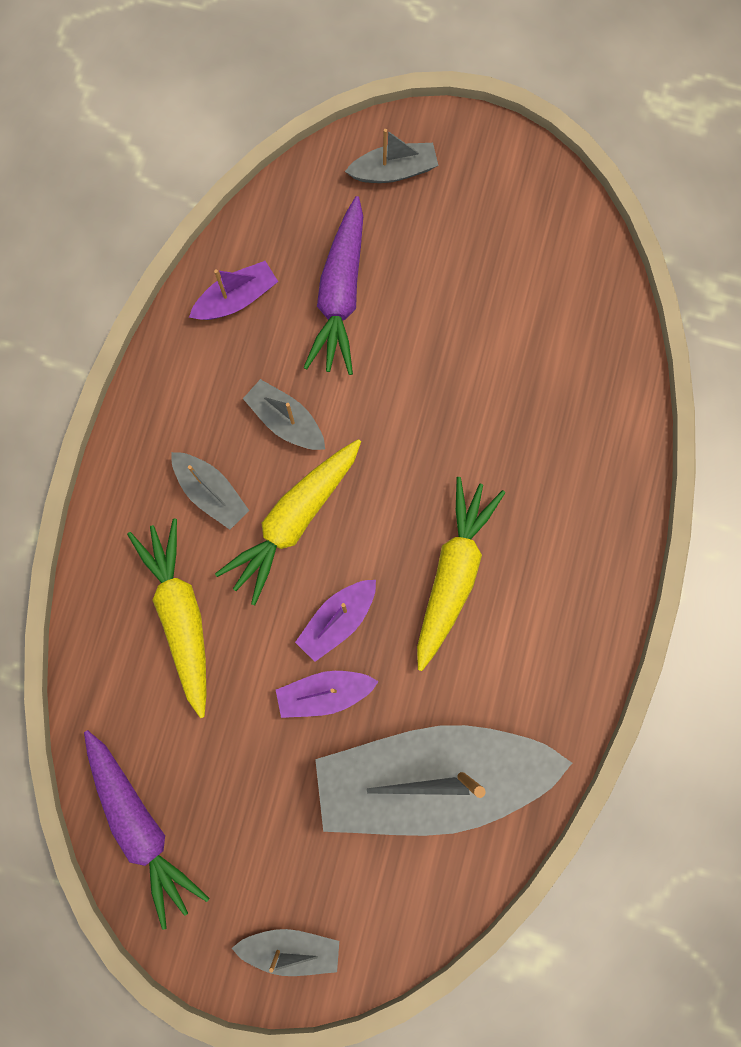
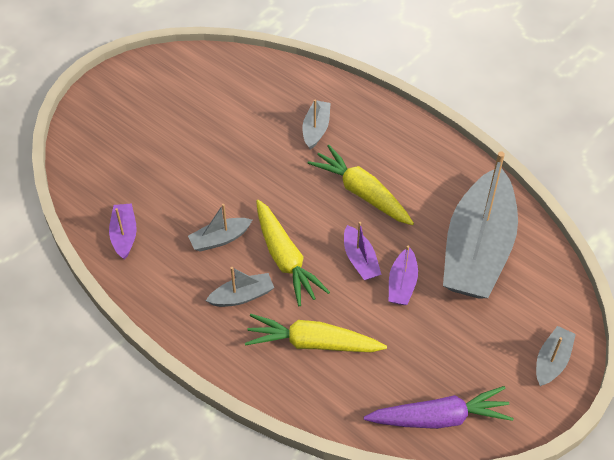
camera: 65 degrees left, 25 degrees down
(340, 295) = (158, 182): purple carrot -> none
(394, 171) = (99, 127): grey boat -> grey boat (316, 129)

